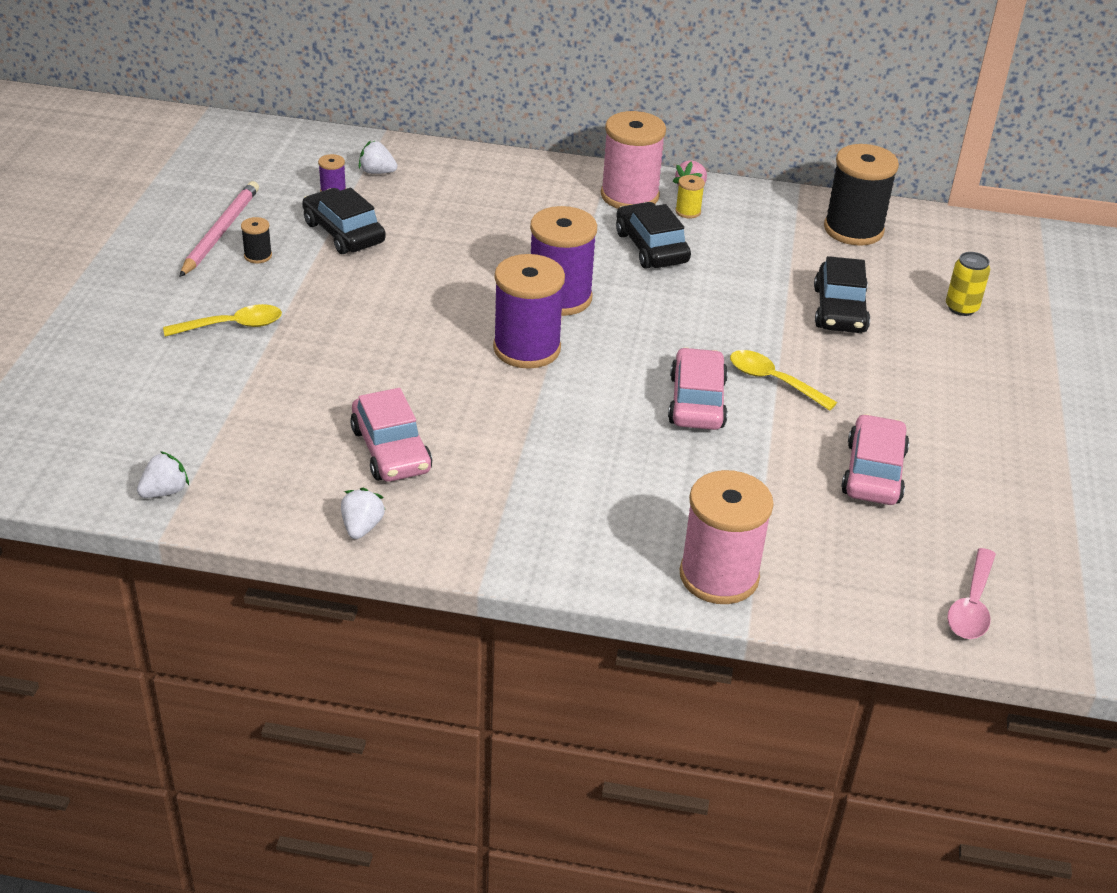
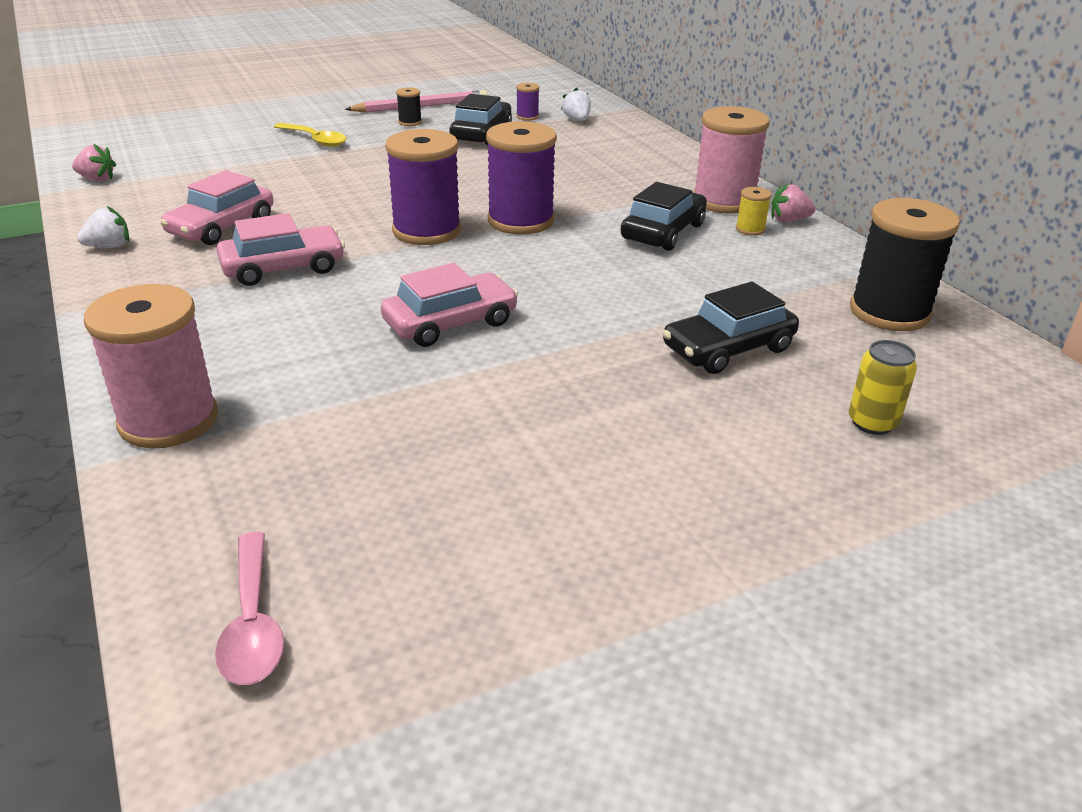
camera: 55 degrees right, 5 degrees down
(165, 491) = (97, 179): white strawberry -> pink strawberry
(773, 381) = (542, 350): yellow spoon -> none
(873, 472) = (453, 460): pink car -> pink car (283, 268)
(971, 605) = (252, 623): pink spoon -> pink spoon turned 90 degrees counterclockwise

